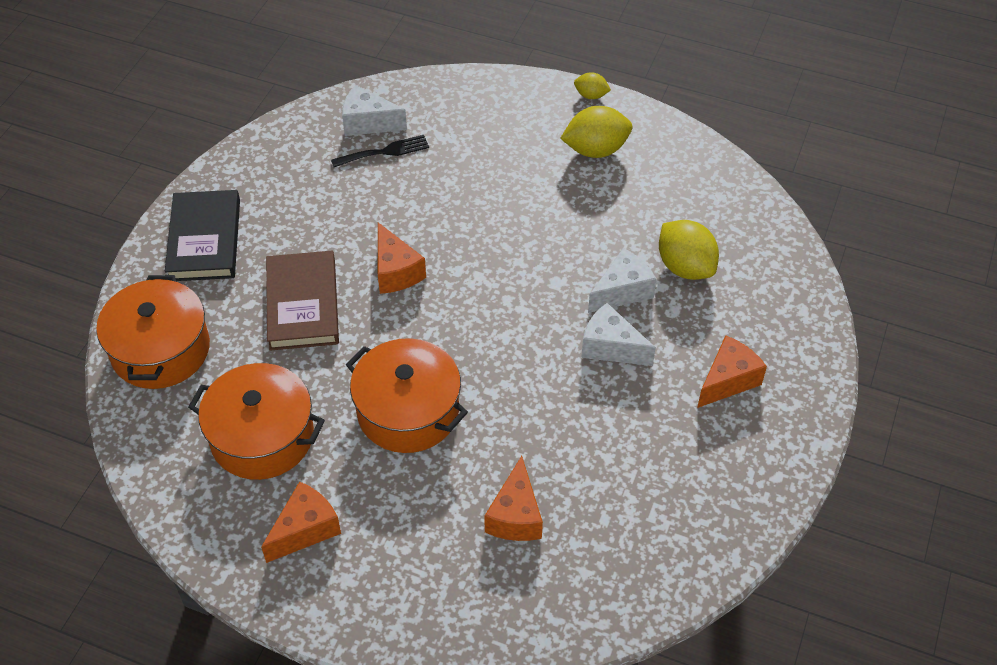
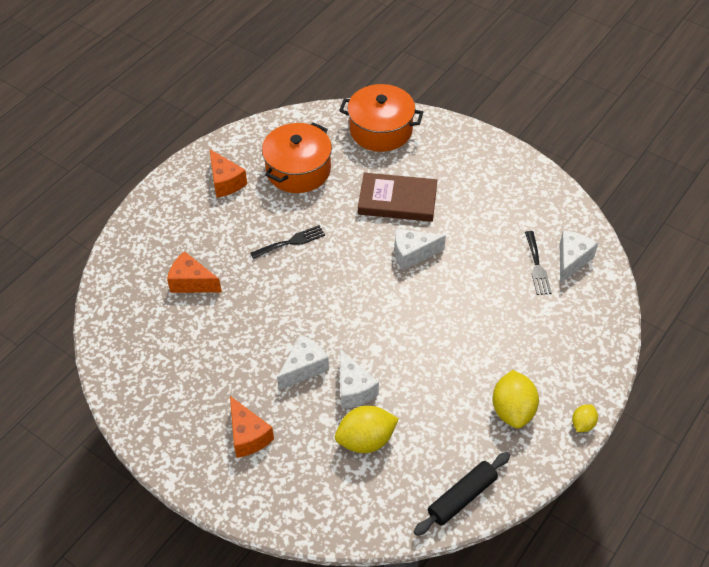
camera: 105 degrees right, 0 degrees up
(205, 240) = (469, 157): black book -> none
(396, 271) = (412, 254): orange cheese -> white cheese
(408, 411) = (291, 242): orange pot -> black fork
(717, 176) = (462, 497): none -> black rolling pin

